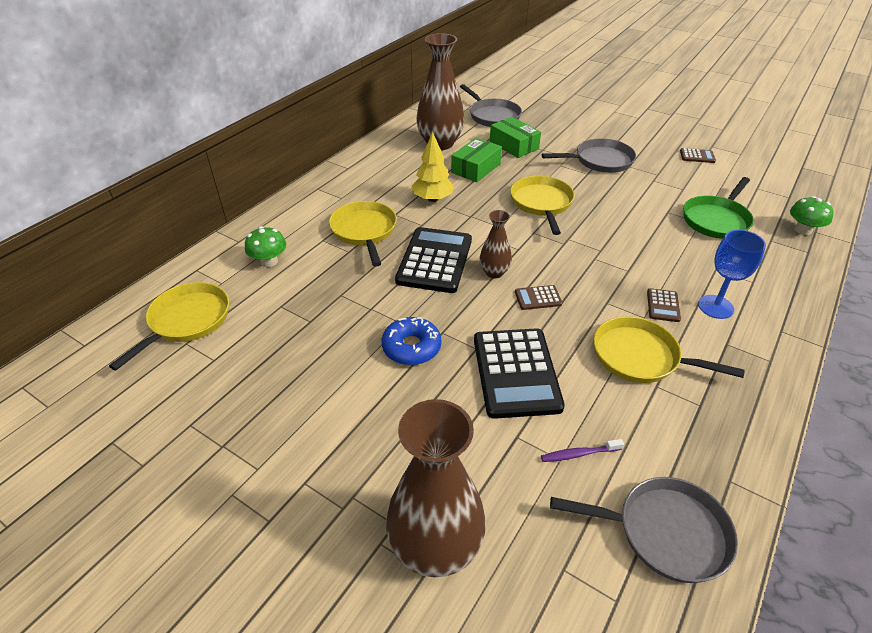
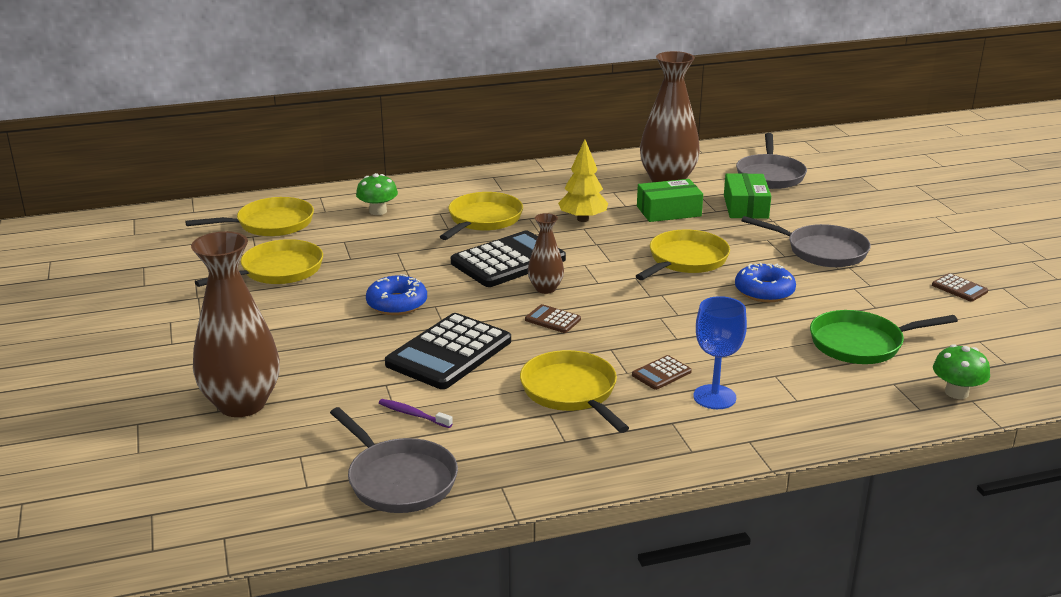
camera: 40 degrees right, 15 degrees down
(262, 369) = (277, 271): none -> yellow pan
(617, 206) = (764, 291): none -> blue donut

